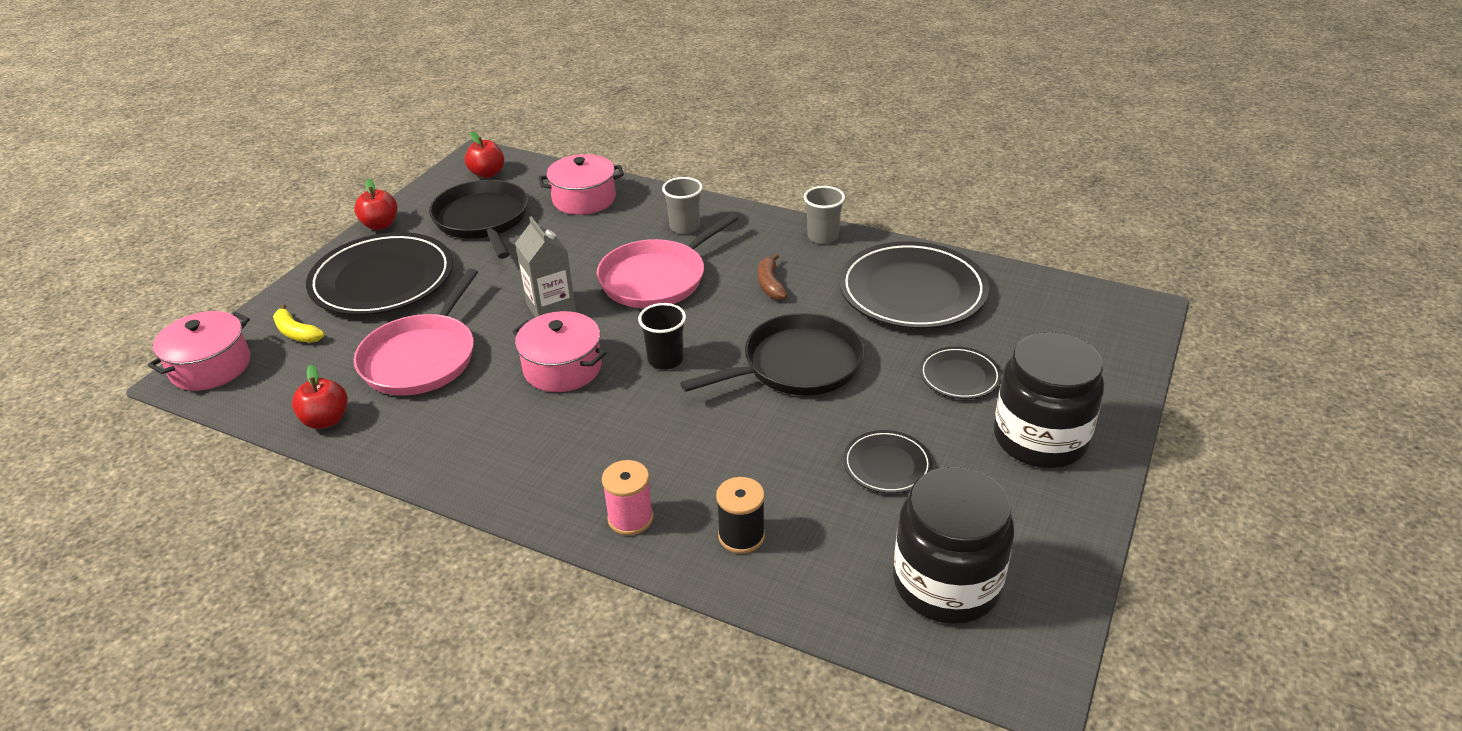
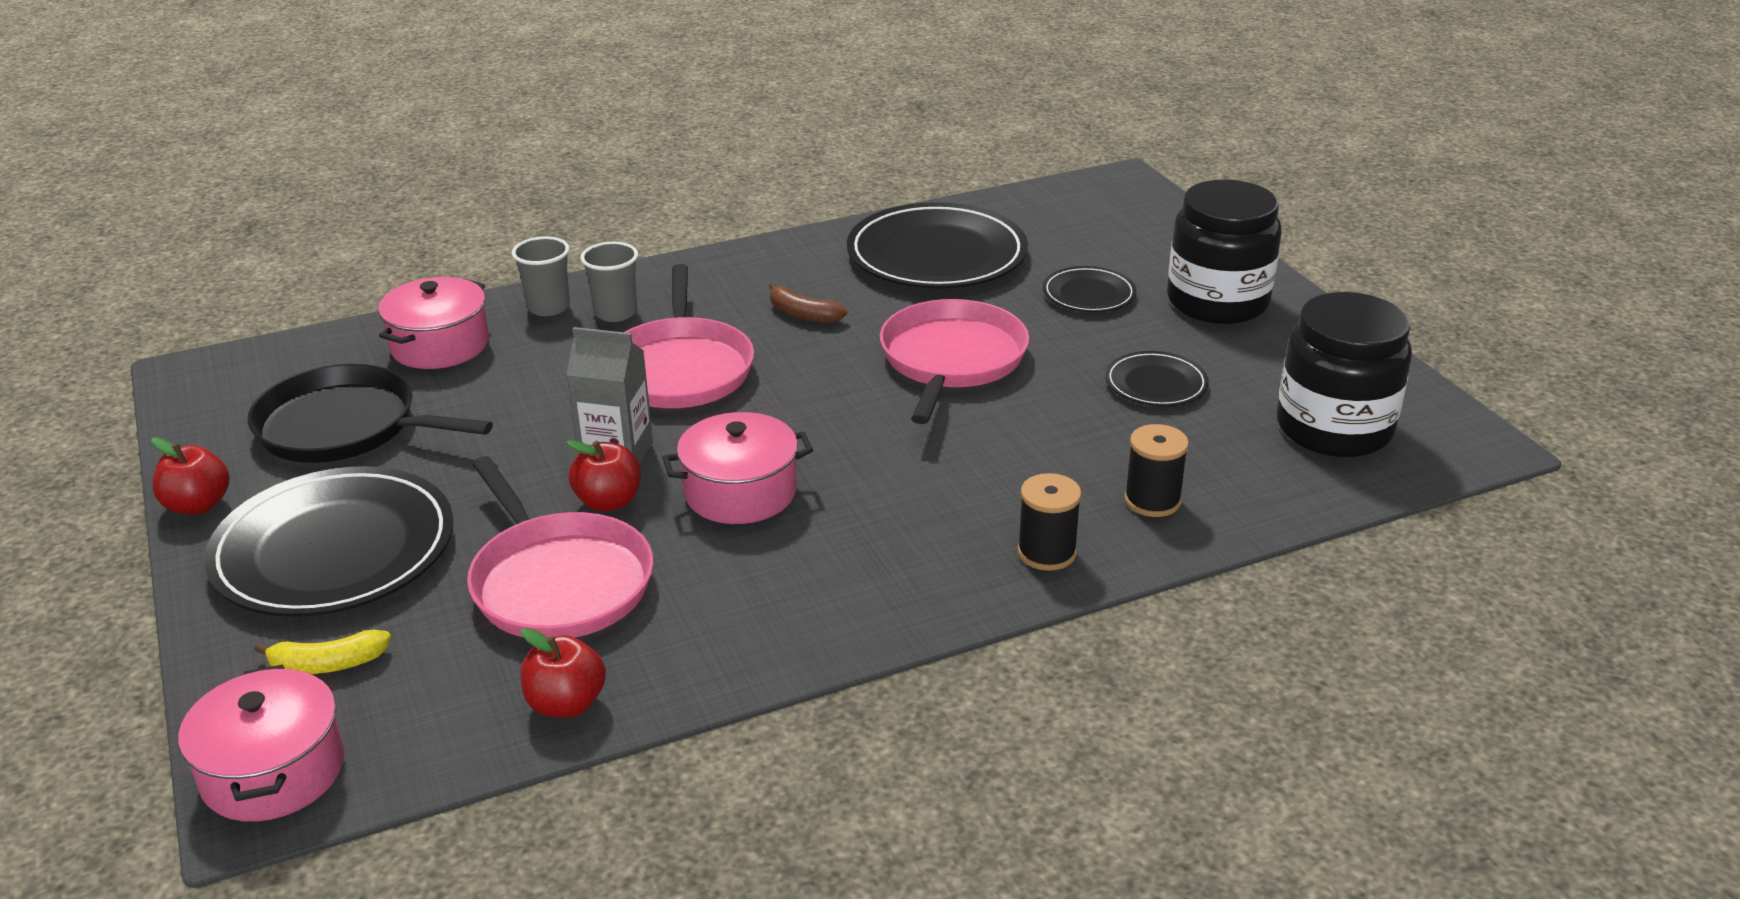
camera: 50 degrees left, 5 degrees down
(487, 173) = (245, 382): red apple -> red apple (609, 502)
(630, 518) = (1046, 553): pink spool -> black spool
(665, 360) = (828, 425): black cup -> none
(796, 365) = (951, 360): black pan -> pink pan
(823, 236) = (774, 253): grey cup -> grey cup (548, 307)

